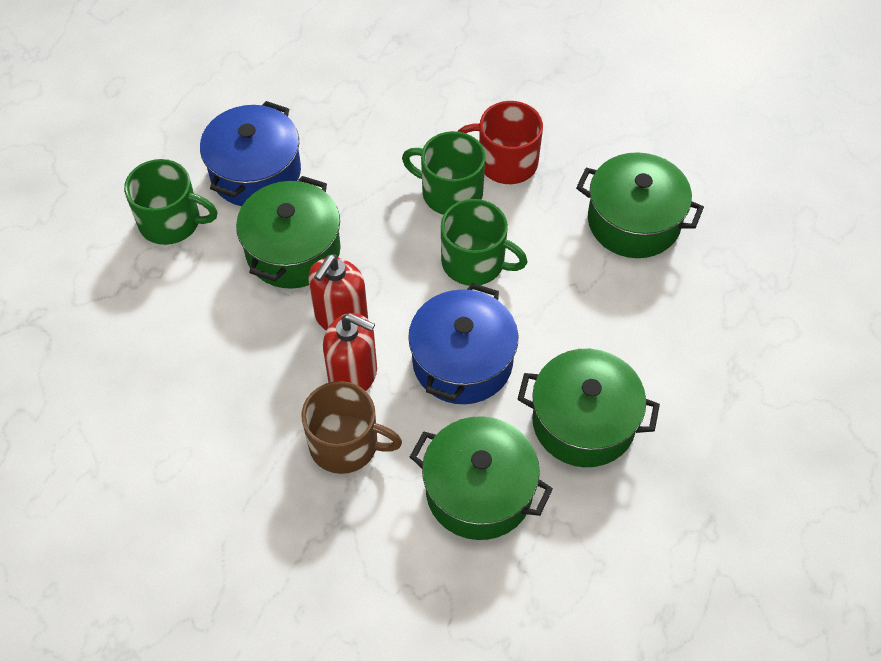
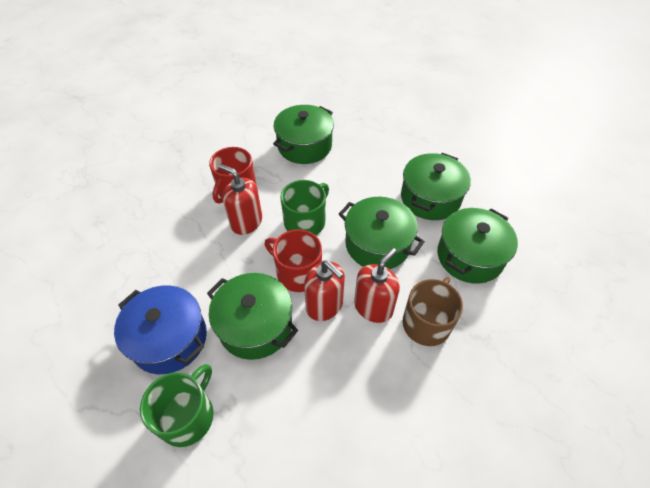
camera: 75 degrees left, 5 degrees down
(383, 275) = (297, 273): none -> red mug
(450, 192) = (246, 222): green mug -> red soap dispenser
(462, 361) = (377, 244): blue pot -> green pot

